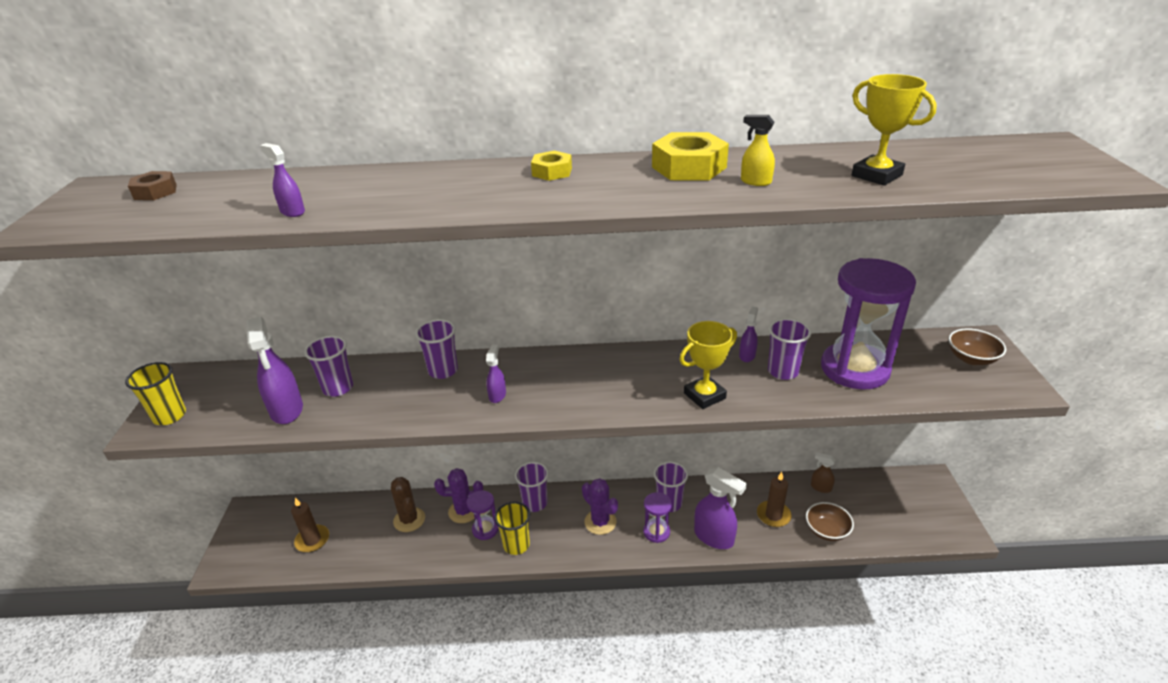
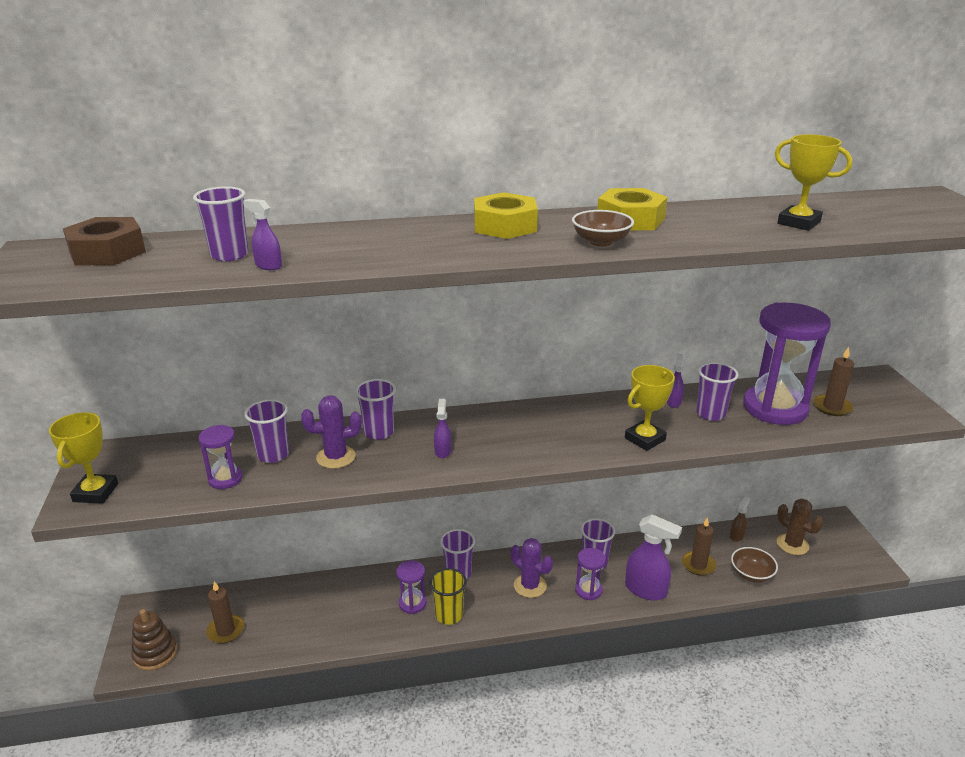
camera: 10 degrees left, 5 degrees down
(155, 192) = (107, 252): brown nut -> brown nut, size x1.72
(169, 416) = (95, 492): yellow cup -> yellow trophy
(247, 556) = (155, 654): none -> brown stacking toy
(263, 198) = (229, 255): none -> purple cup
(286, 410) = (225, 479): purple spray bottle -> purple hourglass
(409, 520) = (328, 601): brown cactus -> brown cactus (792, 544)
(464, 511) = (385, 588): purple cactus -> purple cactus (336, 457)
(552, 172) = (505, 226): yellow nut -> yellow nut, size x1.72
(755, 182) = (696, 230): yellow spray bottle -> none
(820, 487) = (736, 536): brown spray bottle -> brown spray bottle turned 105 degrees clockwise
(919, 372) = (832, 407): none -> brown candle
(971, 358) = (874, 393): brown bowl -> brown bowl (601, 242)

